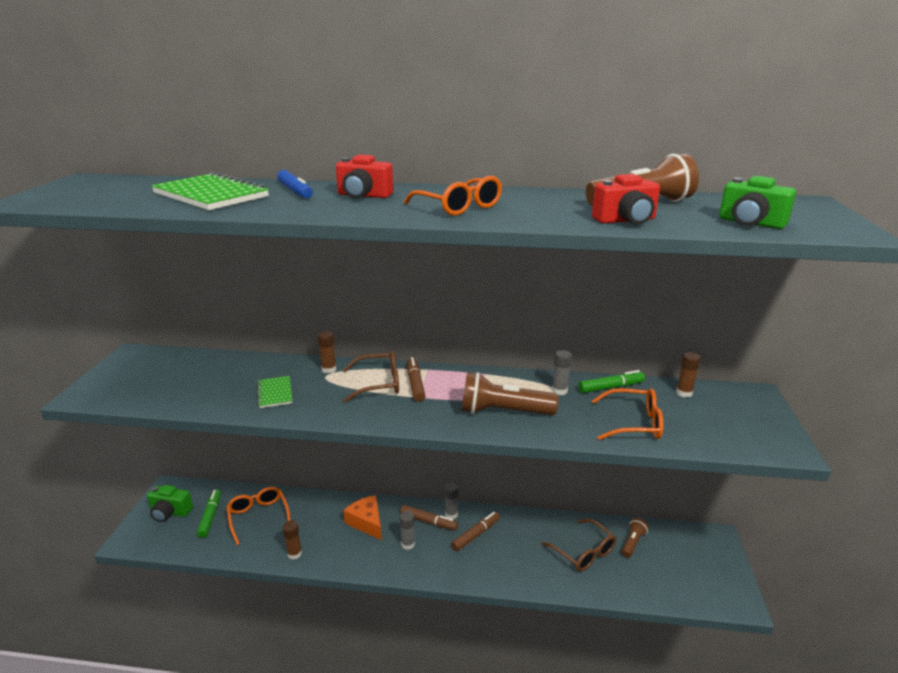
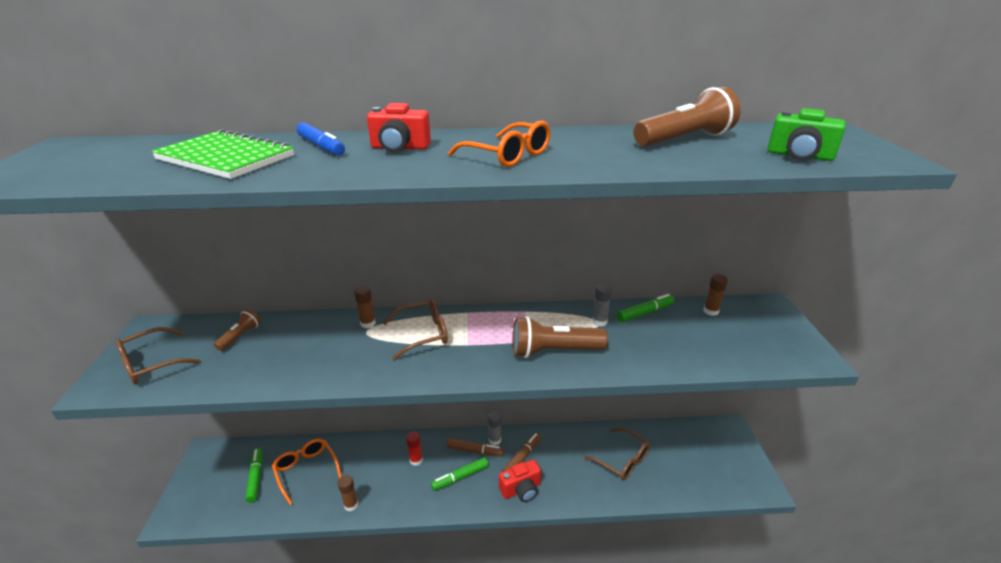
camera: 10 degrees left, 5 degrees up
(128, 382) = (151, 364): none -> brown glasses
(170, 512) = (212, 479): green camera -> none
(275, 393) = (318, 357): green notebook -> none
(366, 522) = (416, 460): orange cheese -> red glue stick
(407, 544) = (460, 477): grey glue stick -> green marker
(415, 384) = (460, 330): brown marker -> none
(626, 220) = (683, 161): red camera -> red camera (521, 489)
(632, 543) = (662, 444): brown flashlight -> brown flashlight (240, 336)
(634, 423) = (677, 348): orange glasses -> none

